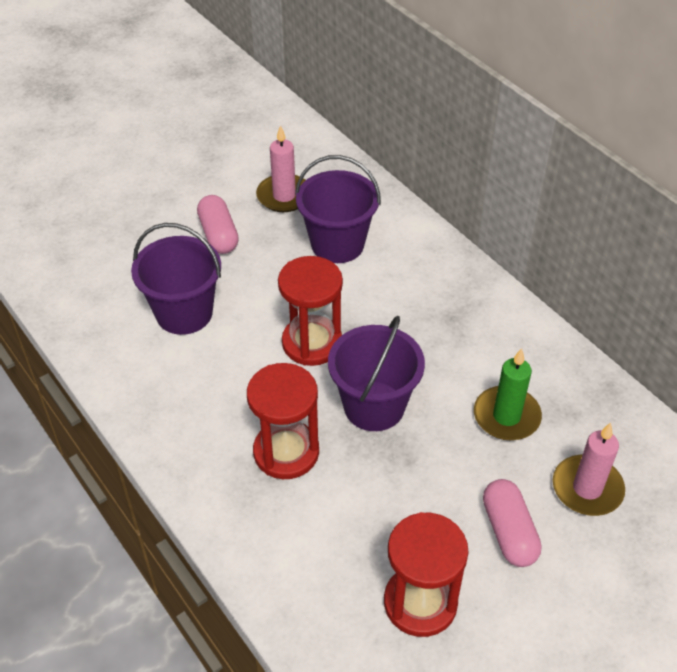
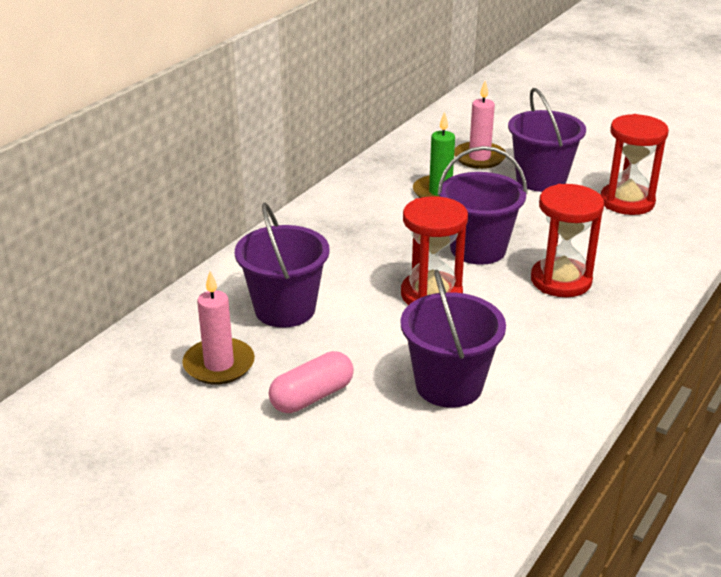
camera: 110 degrees left, 15 degrees down
(509, 532) = (541, 179): pink capsule -> purple bucket

